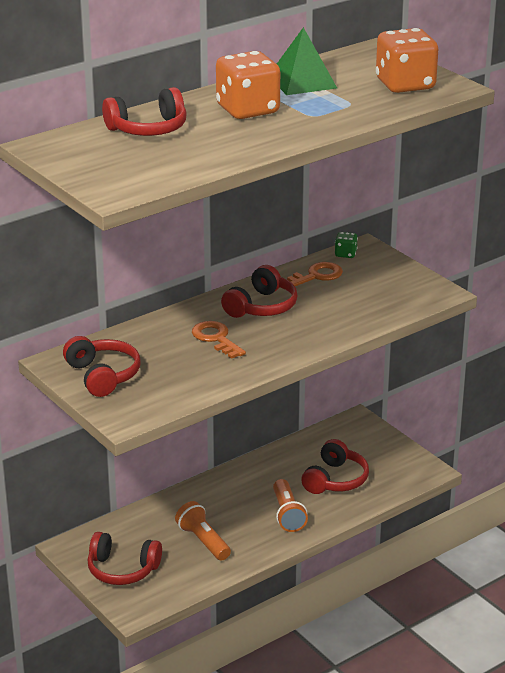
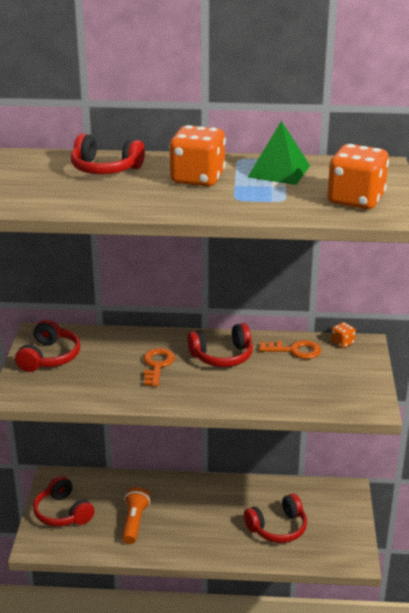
camera: 40 degrees right, 0 degrees up
(287, 514) = (212, 535): orange flashlight -> none
(345, 254) = (342, 343): green dice -> orange dice

